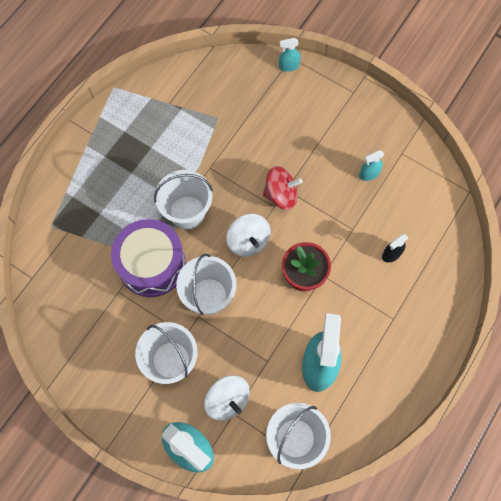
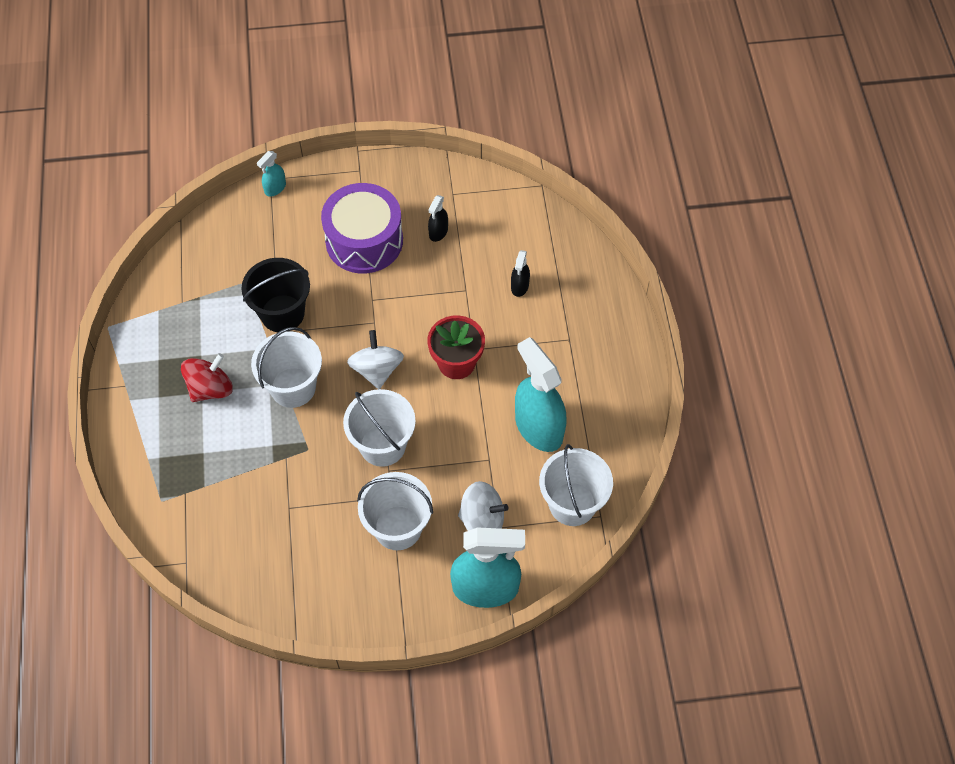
camera: 40 degrees left, 10 degrees down
(152, 264) = (300, 459): purple drum -> purple drum (364, 241)
(222, 156) = (282, 313): none -> black bucket
(248, 241) = (377, 370): white spinning top -> white spinning top turned 120 degrees counterclockwise
(281, 195) = (371, 307): red spinning top -> red spinning top (210, 388)
(369, 174) = (438, 232): turquoise spray bottle -> black spray bottle

